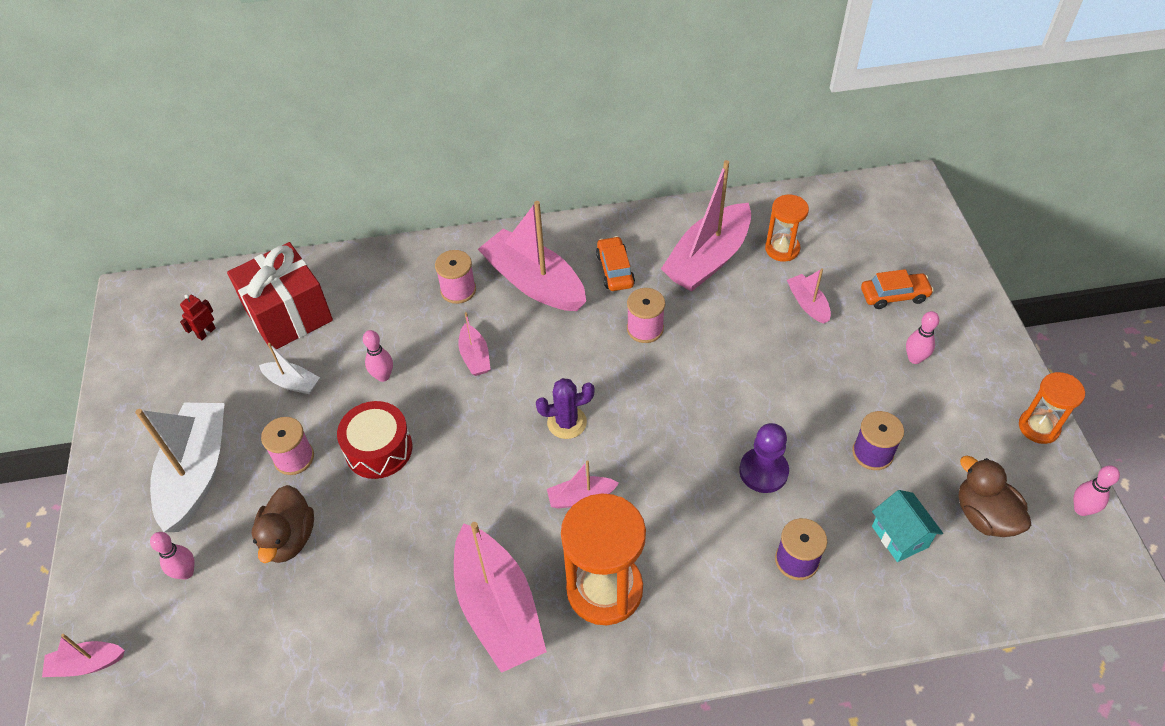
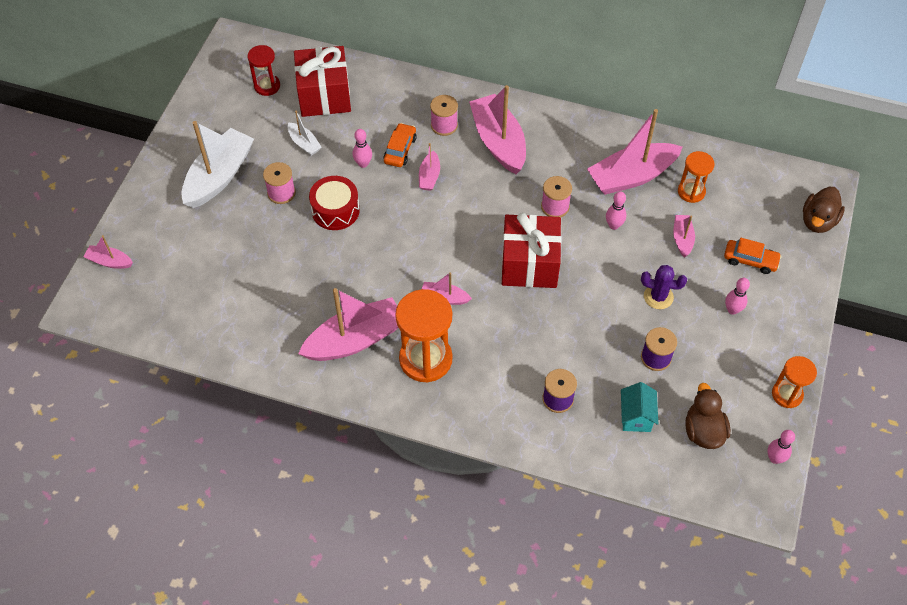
camera: 25 degrees right, 5 degrees up
(186, 572) = (186, 234): pink bowling pin -> pink bowling pin (614, 225)
(206, 332) = (267, 86): red robot -> red hourglass
(289, 538) = (254, 241): brown duck -> brown duck (818, 221)
(498, 608) = (355, 340): pink boat -> pink boat turned 120 degrees counterclockwise
(567, 422) = (464, 246): purple cactus -> purple cactus (658, 297)
(615, 270) = (560, 156): orange car -> orange car (400, 150)
(658, 409) = (529, 264): none -> red gift
(763, 471) = (573, 335): purple pawn -> none

